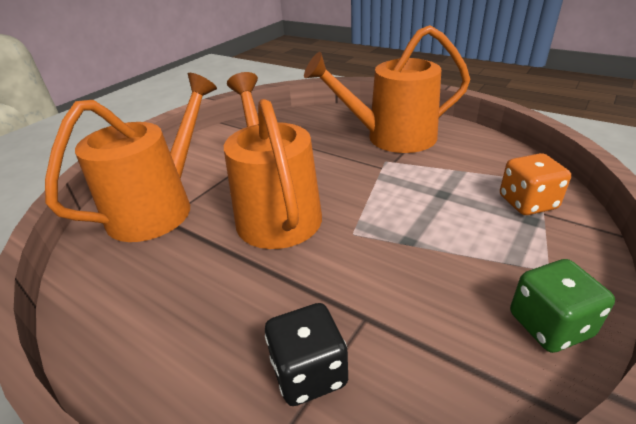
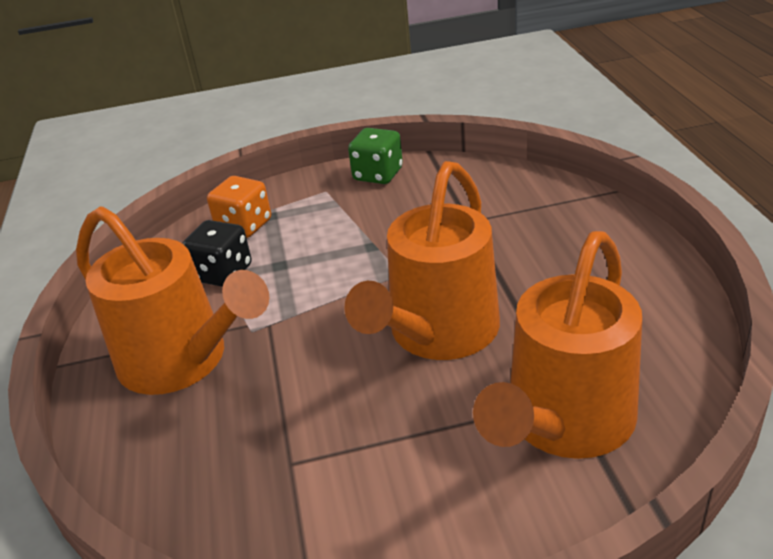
camera: 135 degrees left, 0 degrees up
(159, 207) = (564, 423): orange watering can -> orange watering can turned 45 degrees counterclockwise
(309, 372) = (533, 213): black dice -> black dice (223, 273)

